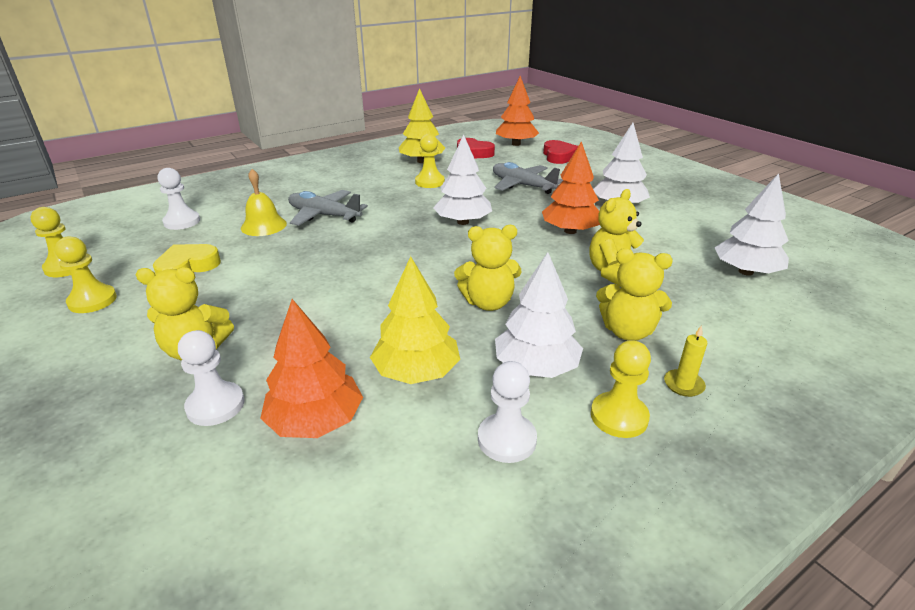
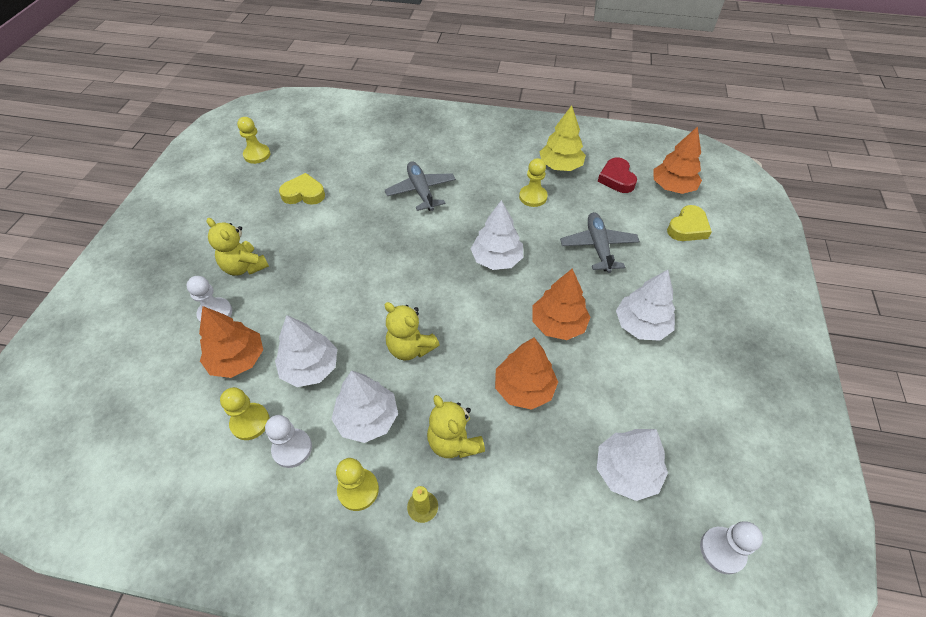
camera: 45 degrees right, 20 degrees up
(92, 301) = (242, 193): yellow pawn -> yellow pawn (250, 422)
(182, 222) = (342, 146): white pawn -> white pawn (722, 550)
(263, 226) = (377, 179): yellow bell -> none
(416, 372) = (310, 367): yellow tree -> white tree
(558, 156) = (687, 228): red heart -> yellow heart
(613, 273) = (524, 388): yellow teddy bear -> orange tree

